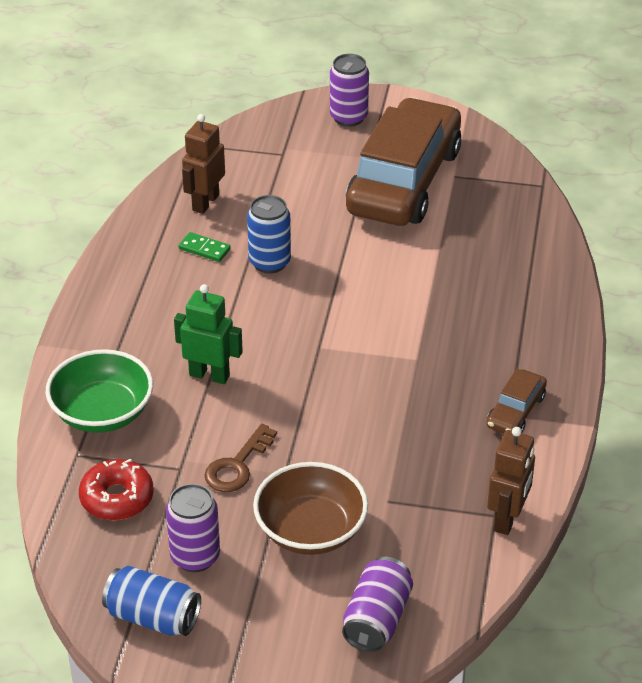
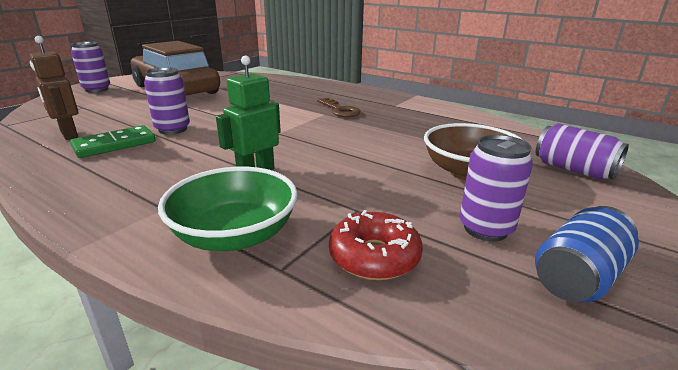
camera: 65 degrees left, 15 degrees down
(204, 249) = (115, 145): green domino -> green domino, size x1.66
(237, 465) = (375, 184): brown key -> brown key (340, 110)
(269, 262) = (172, 129): blue can -> purple can
(507, 519) = (481, 120): brown robot -> none
(515, 411) = (393, 104): brown car -> none

